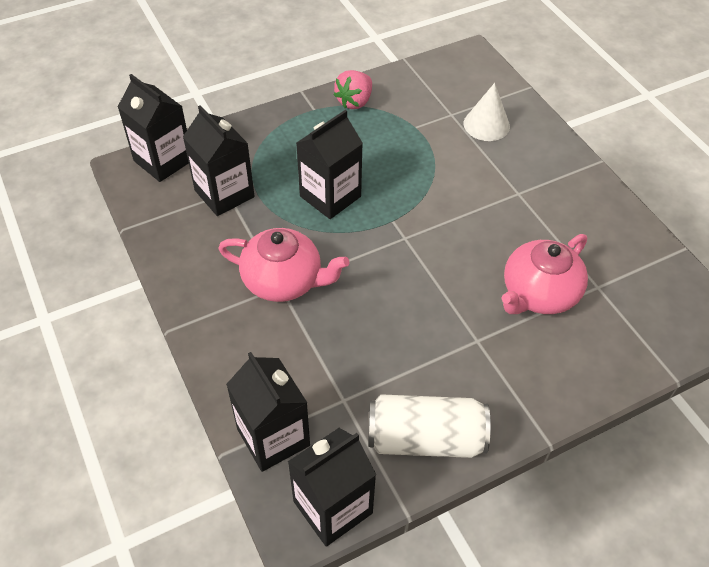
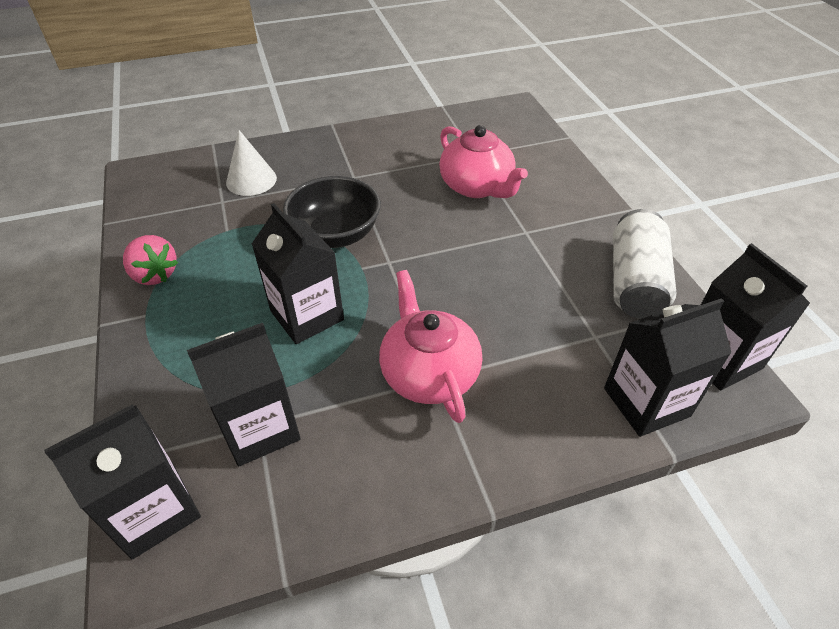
camera: 80 degrees left, 5 degrees down
(284, 281) = (429, 373): pink teapot -> pink teapot turned 45 degrees counterclockwise
(430, 195) = (336, 234): none -> black bowl

